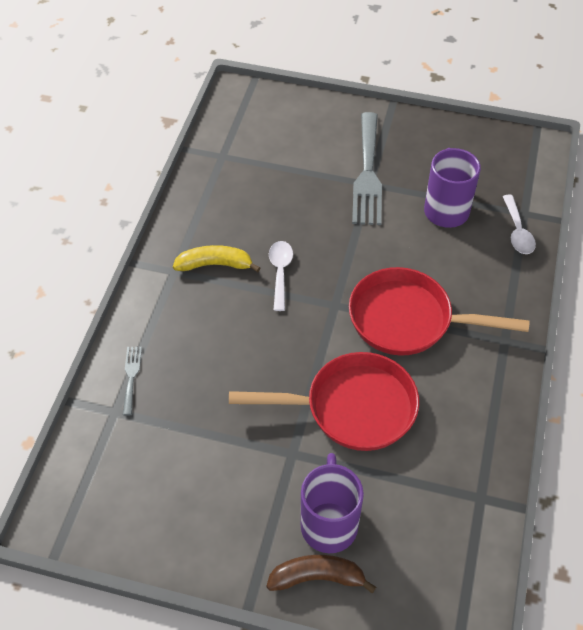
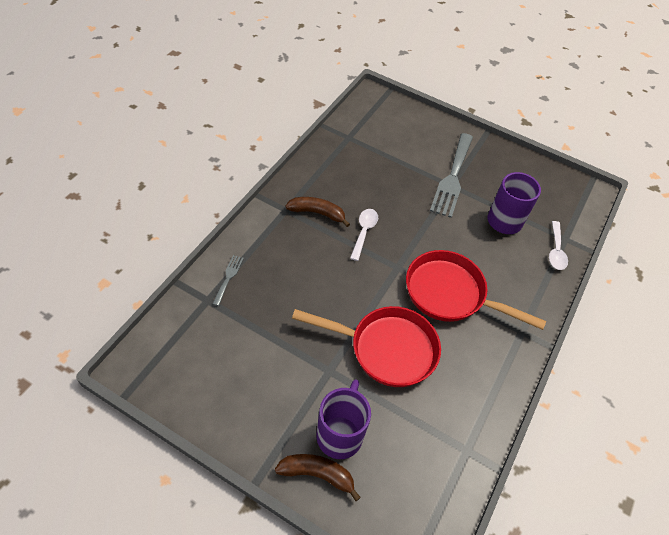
camera: 10 degrees right, 0 degrees up
(215, 265) = (317, 213): yellow banana -> brown banana

